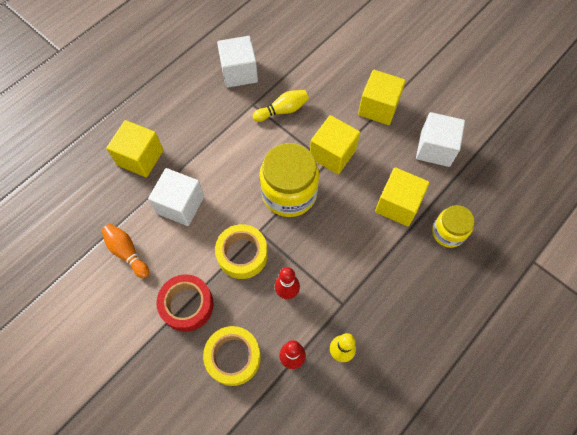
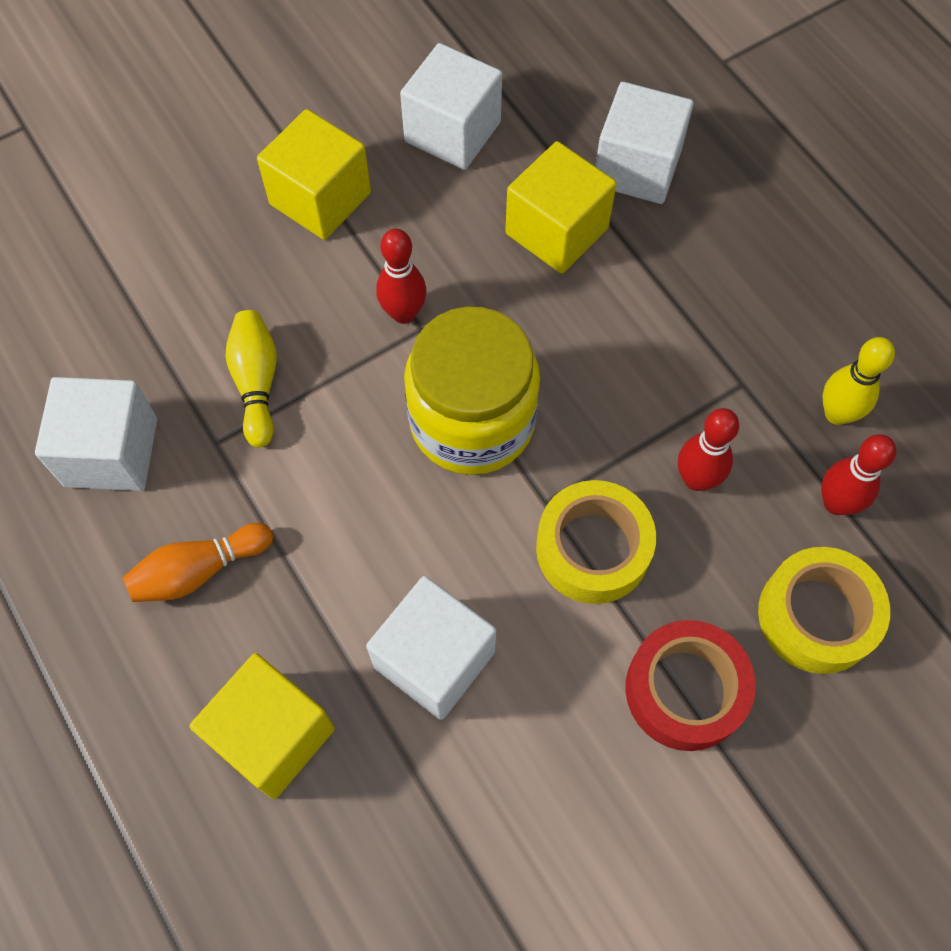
camera: 75 degrees left, 0 degrees up
(127, 252) = (525, 808): orange bowling pin -> orange bowling pin (199, 570)
(332, 154) = (403, 313): yellow cube -> red bowling pin
(448, 232) = (637, 168): yellow jar -> white cube

